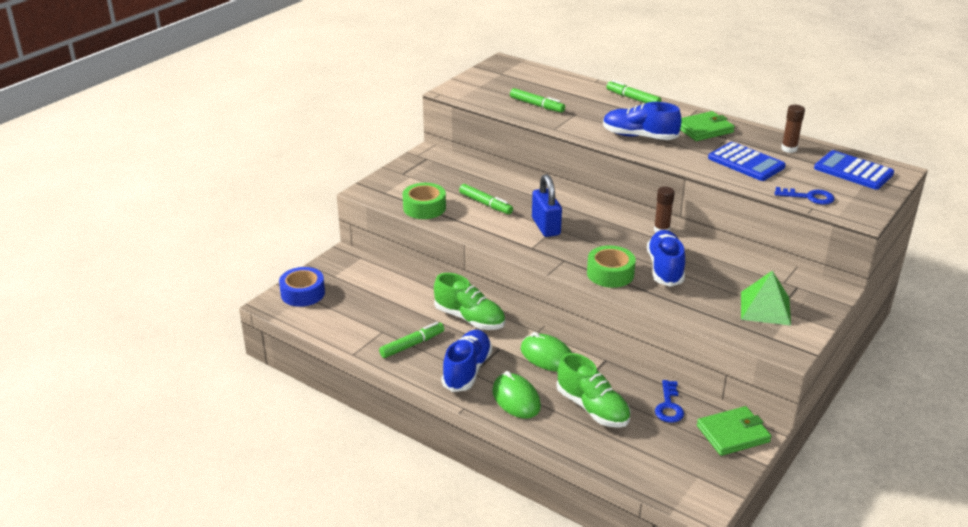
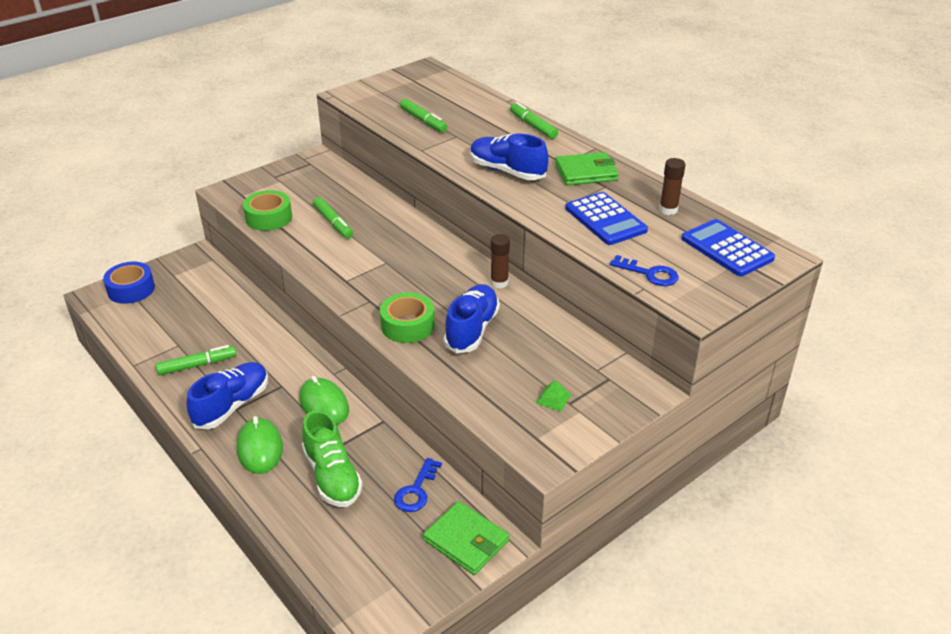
camera: 15 degrees right, 5 degrees up
(469, 319) = (273, 346): green shoe -> none
(546, 227) = (377, 258): blue padlock -> none
(733, 434) = (466, 540): green wallet -> green wallet turned 45 degrees clockwise
(765, 308) = (553, 398): green pyramid -> green pyramid, size x0.48

